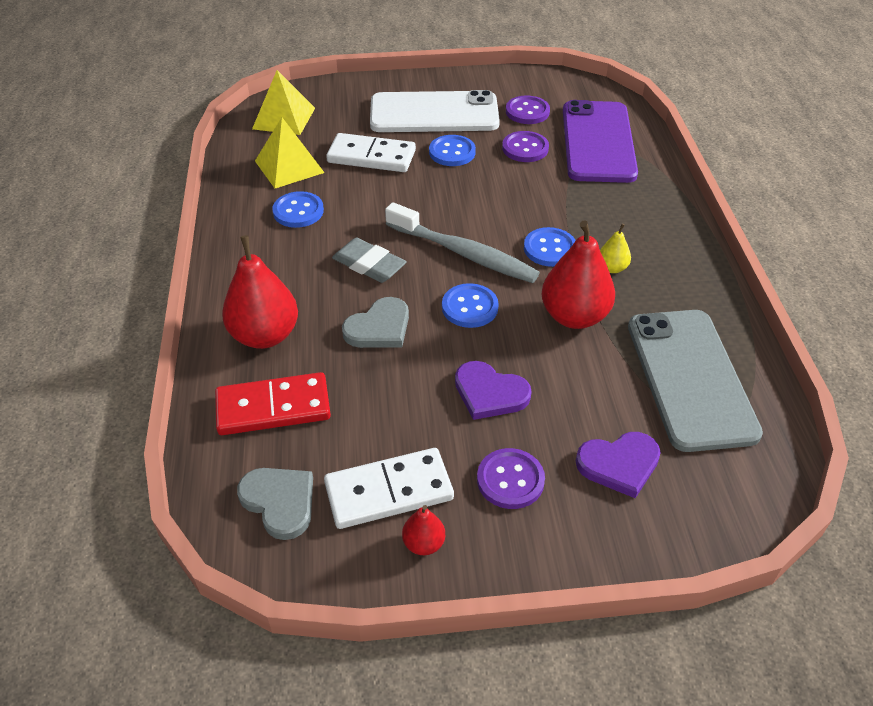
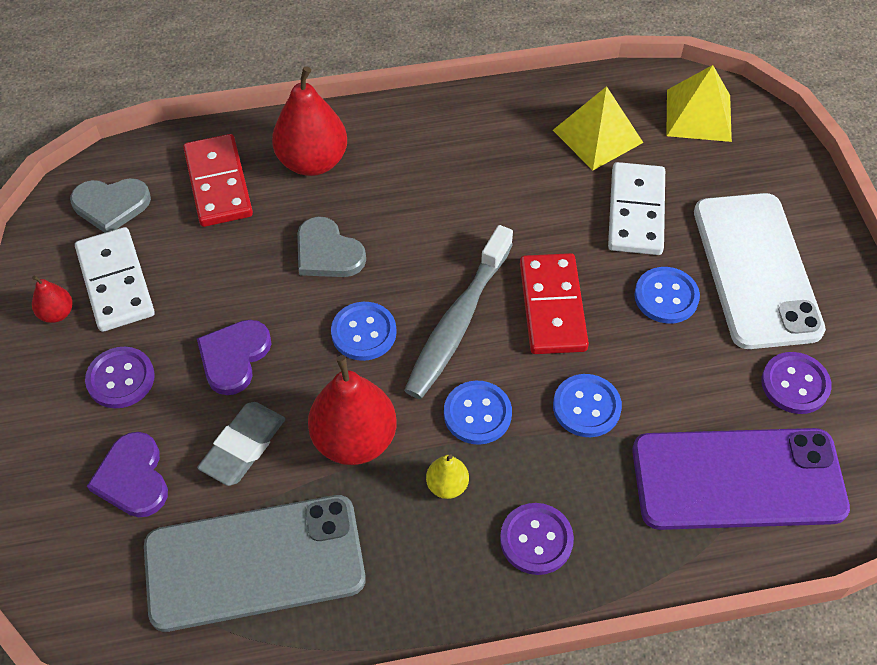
camera: 85 degrees right, 10 degrees up
(279, 502) = (111, 205): grey heart -> grey heart turned 45 degrees clockwise
(298, 211) = (513, 157): blue button -> blue button (586, 407)
(369, 264) = (427, 232): grey eraser -> grey eraser (243, 446)
(454, 204) = (552, 306): none -> red domino
(525, 148) = (697, 383): purple button -> purple button (536, 540)

